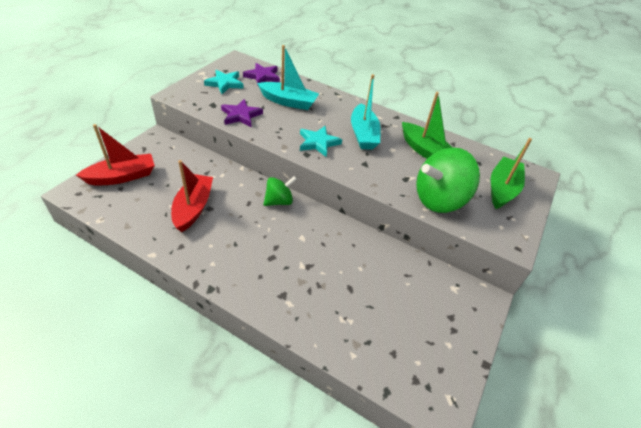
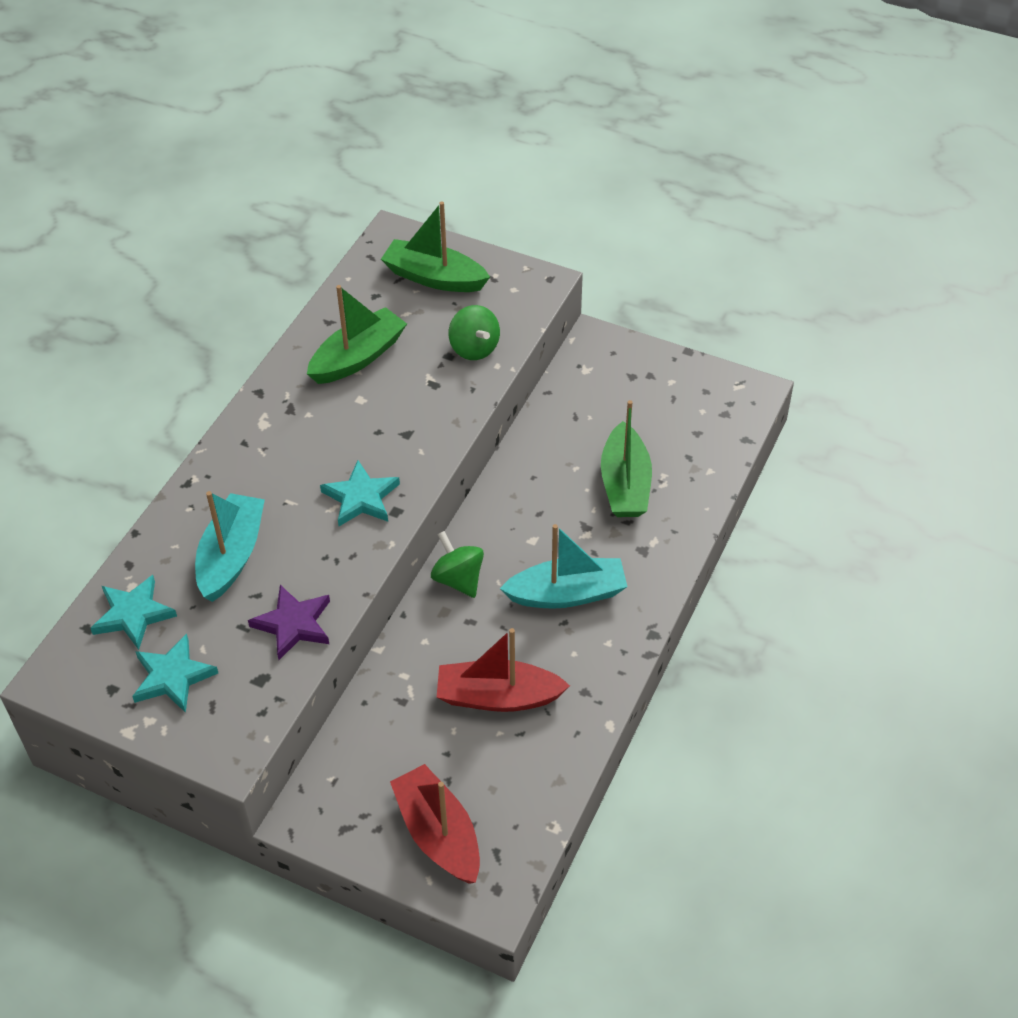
camera: 90 degrees left, 5 degrees up
(262, 76) = (133, 614): purple star -> turquoise star
(343, 294) = (625, 484): none -> green boat
(363, 134) = (324, 437): turquoise boat -> turquoise boat (567, 594)
(439, 200) = (474, 348): green spinning top -> green spinning top, size x0.57

